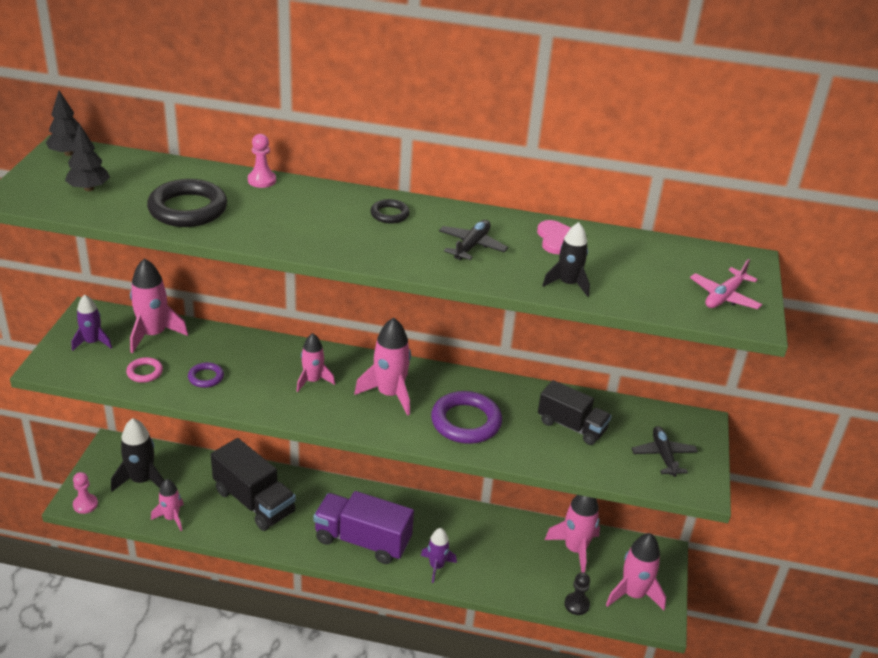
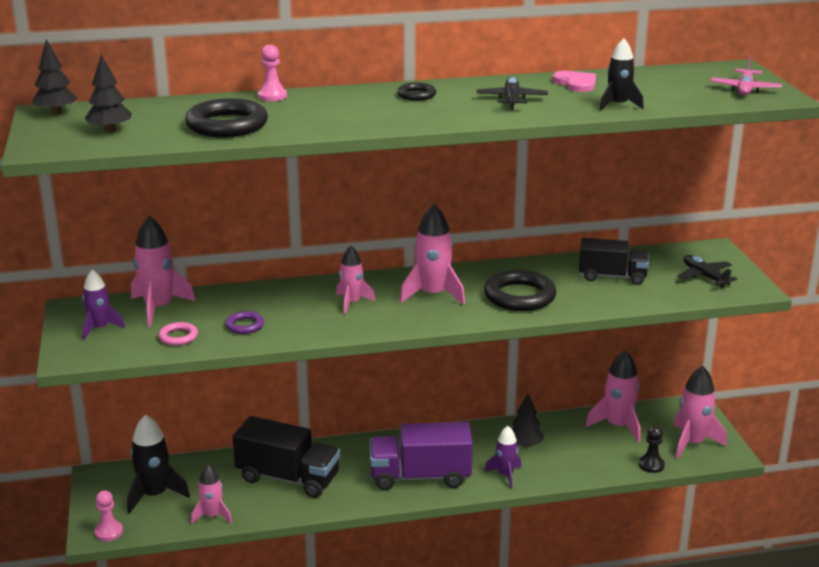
camera: 20 degrees left, 10 degrees down
(466, 422) = (519, 296): purple ring -> black ring
(476, 540) = (525, 445): none -> black tree

